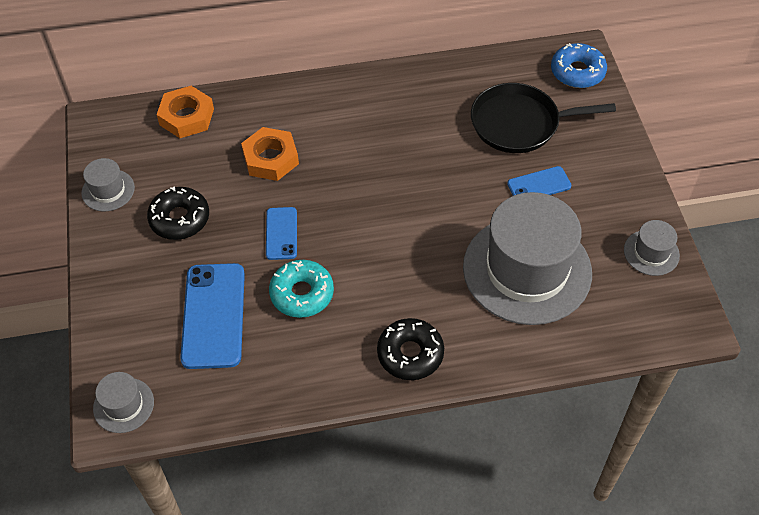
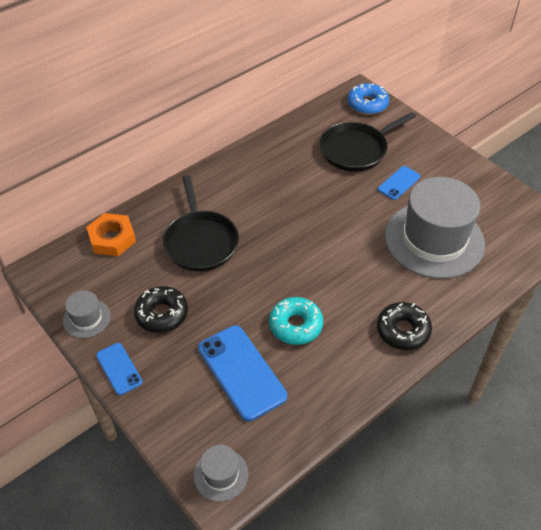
camera: 30 degrees left, 5 degrees down
(271, 158) = (200, 242): orange nut -> black pan
(281, 233) = (248, 290): blue phone -> blue phone (119, 369)
(651, 252) = (499, 195): grey hat -> none

